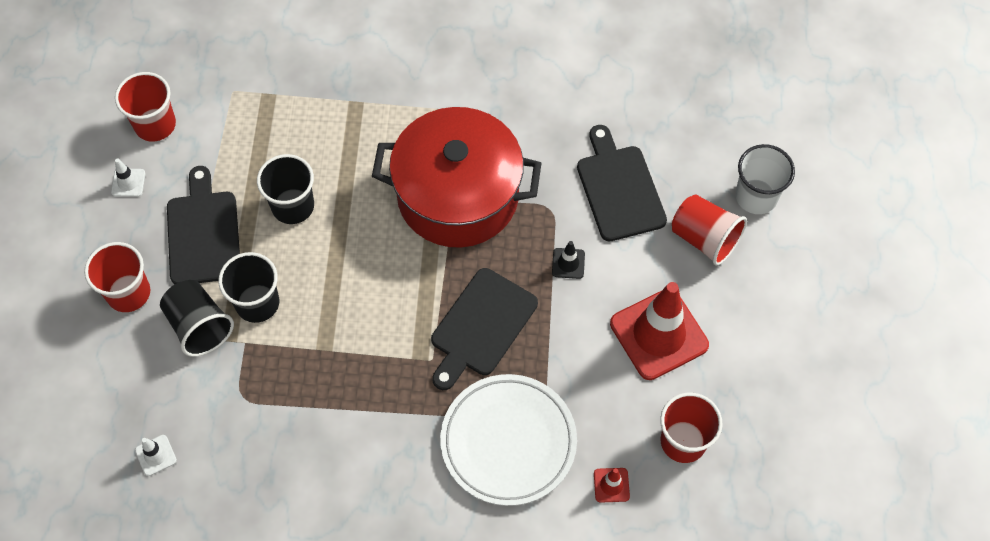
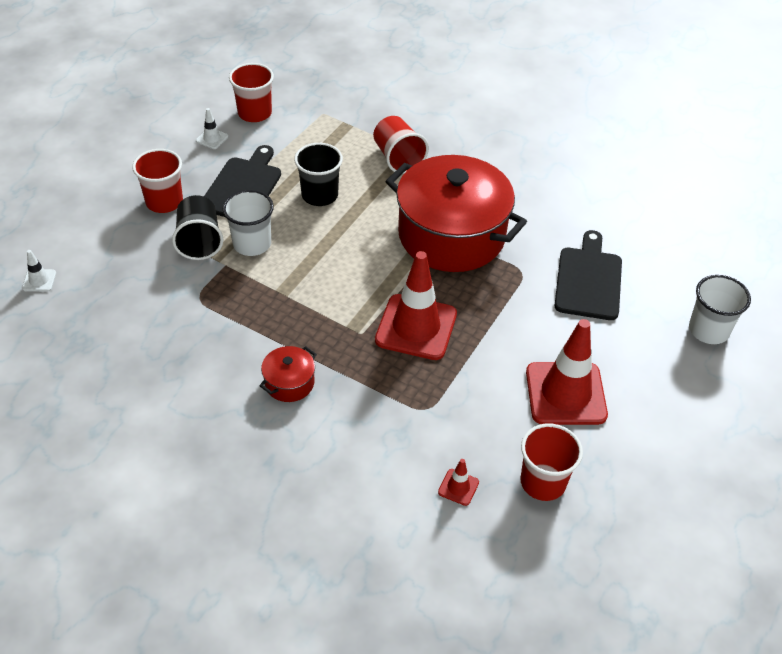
camera: 25 degrees right, 15 degrees down
(156, 455) = (109, 308): white traffic cone -> white traffic cone (39, 280)
(257, 303) = (252, 244): black cup -> white cup
(393, 451) = (289, 383): none -> red pot
(481, 326) = (416, 327): black cutting board -> red traffic cone
(508, 442) = (388, 416): white plate -> none
(568, 263) = (515, 313): black traffic cone -> none
(704, 239) = (645, 342): red cup -> red cup (398, 158)

